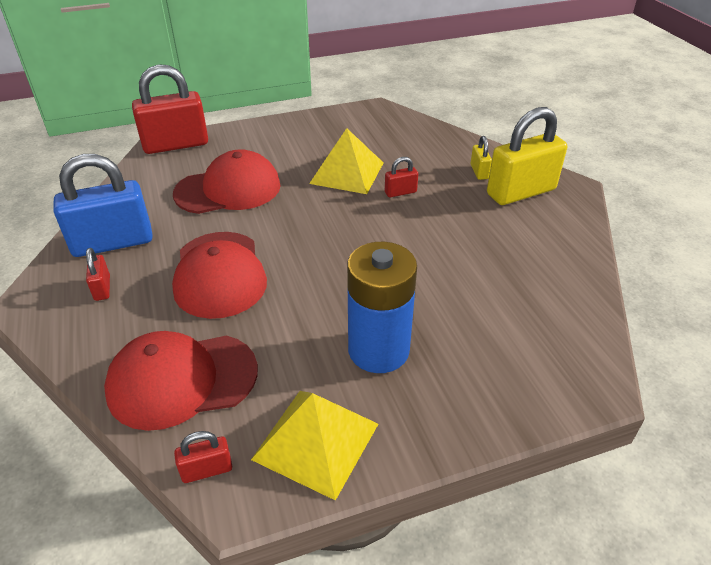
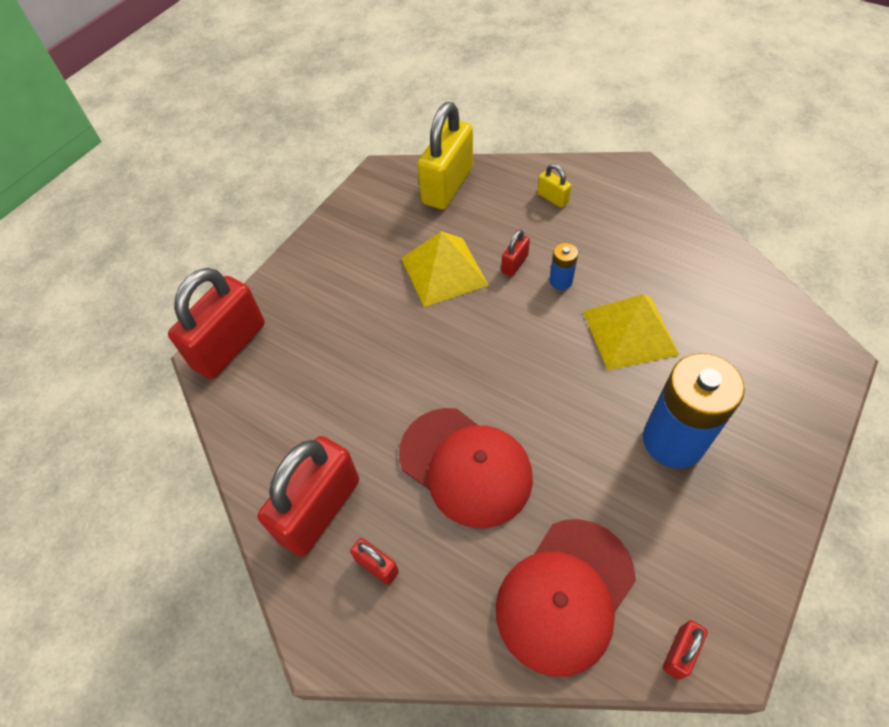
camera: 35 degrees left, 15 degrees up
(113, 243) = (319, 509): blue padlock -> red padlock
(228, 189) = (356, 365): red cap -> none
(316, 441) = (721, 558): yellow pyramid -> yellow pyramid (630, 332)
(421, 217) = (561, 281): none -> blue battery
(521, 192) = (607, 201): yellow padlock -> yellow padlock (447, 185)

